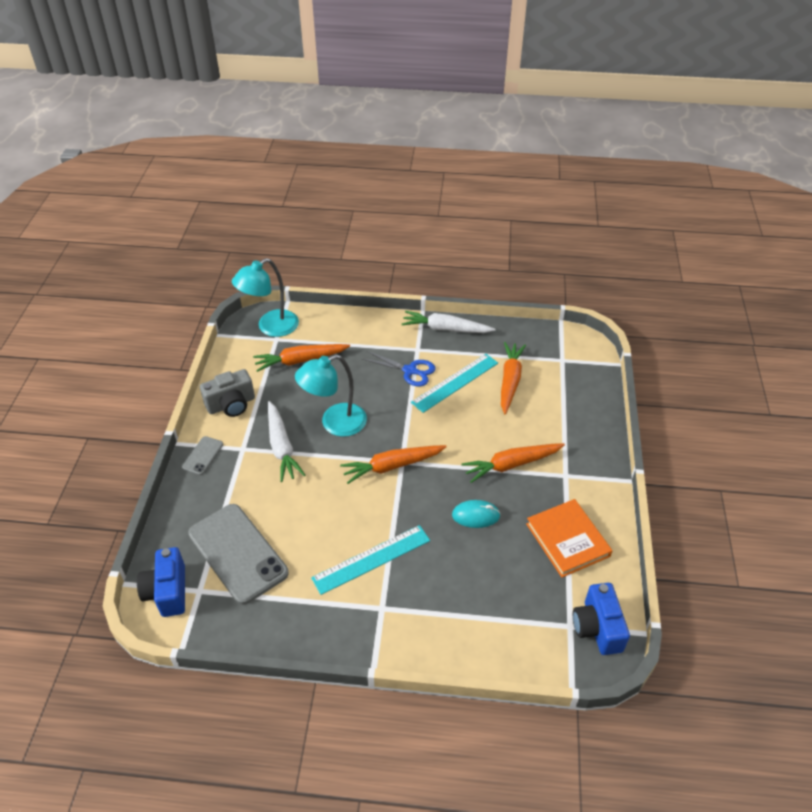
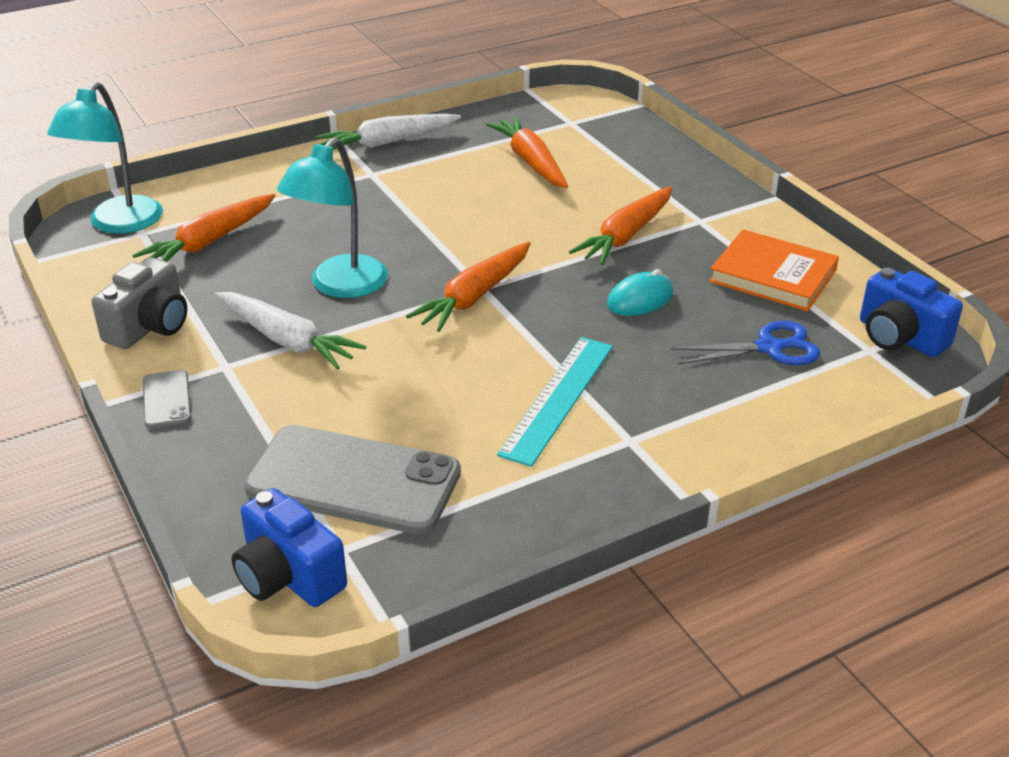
camera: 35 degrees left, 10 degrees down
(410, 371) = (386, 197): blue scissors -> blue scissors (769, 348)
(455, 382) = (461, 187): turquoise ruler -> none

